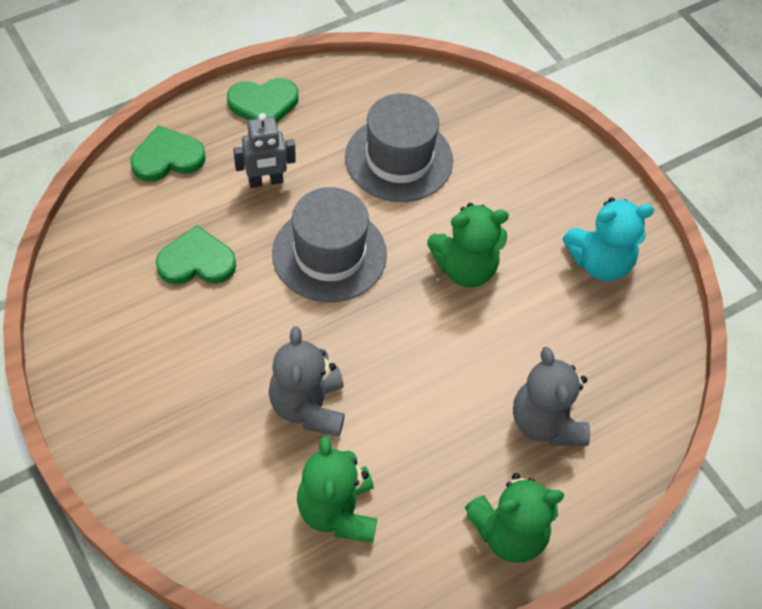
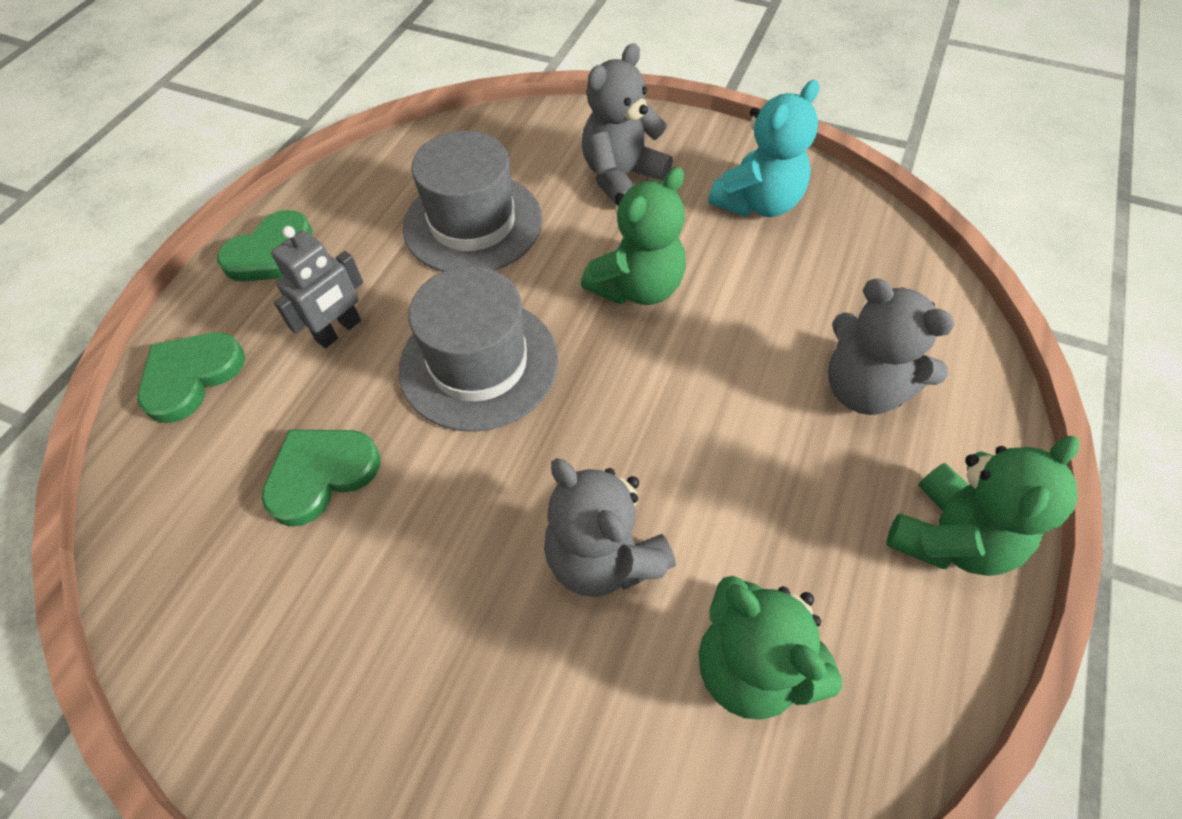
camera: 30 degrees left, 0 degrees up
(524, 186) = (621, 177): none -> grey teddy bear

